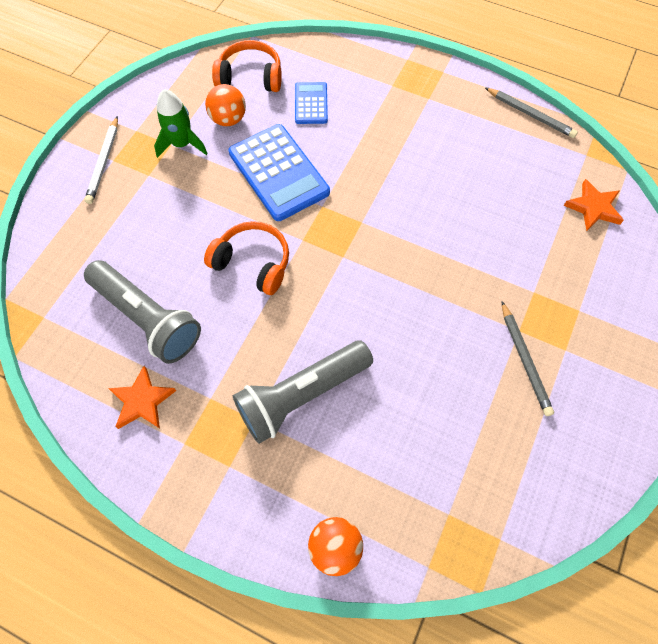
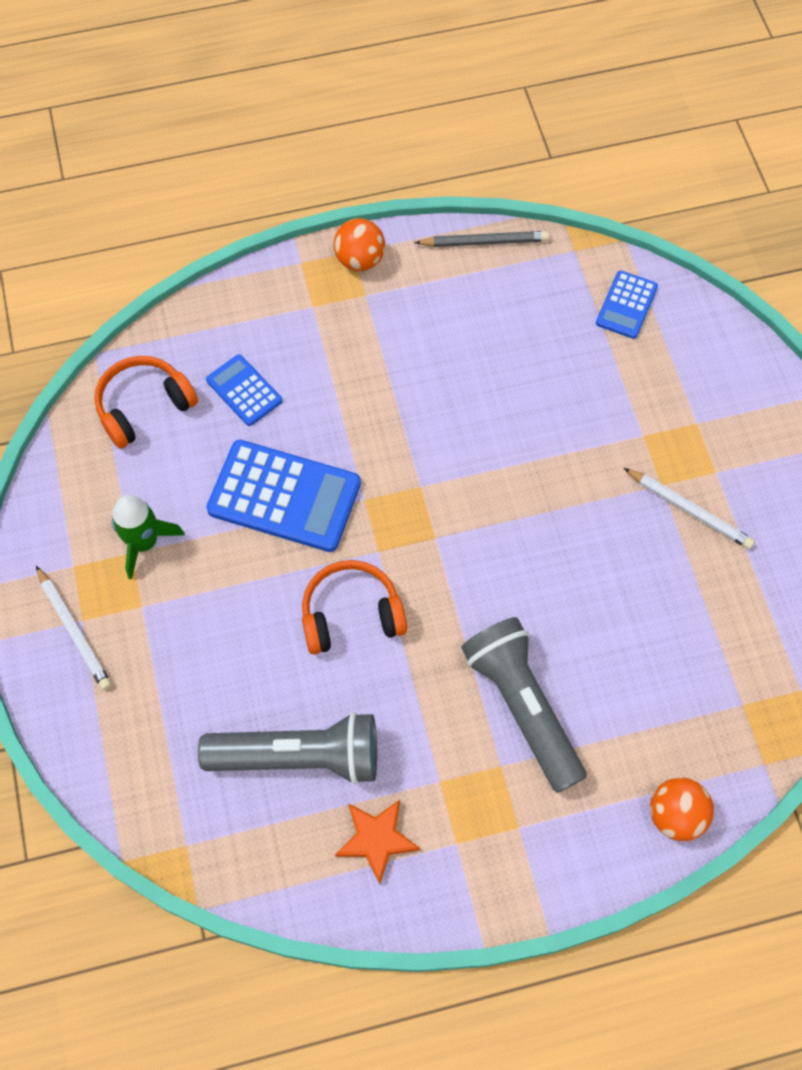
camera: 40 degrees left, 0 degrees up
(228, 119) = (168, 475): orange ball -> orange ball (360, 260)
(301, 395) = (522, 706): grey flashlight -> grey flashlight turned 135 degrees clockwise
(525, 360) = (689, 510): grey pencil -> white pencil
(593, 208) = (626, 305): orange star -> blue calculator

